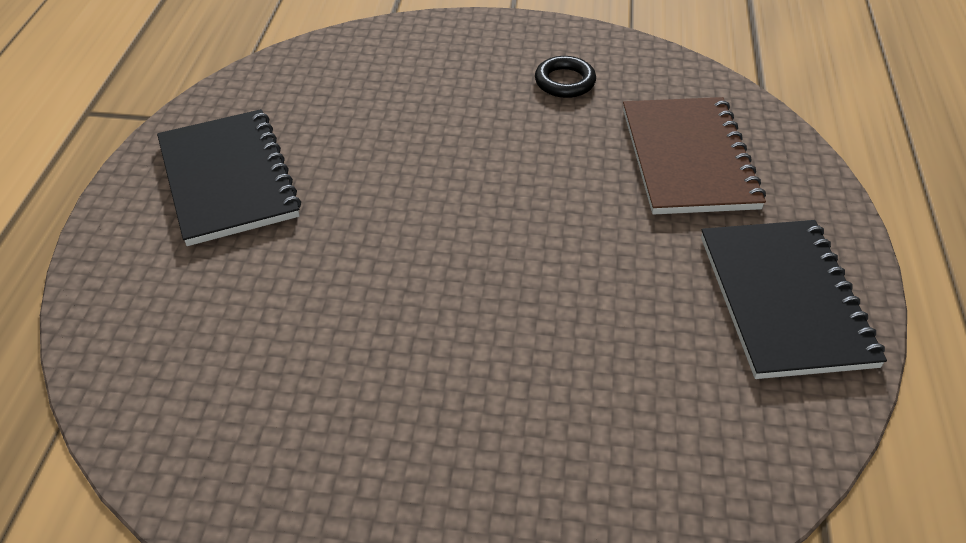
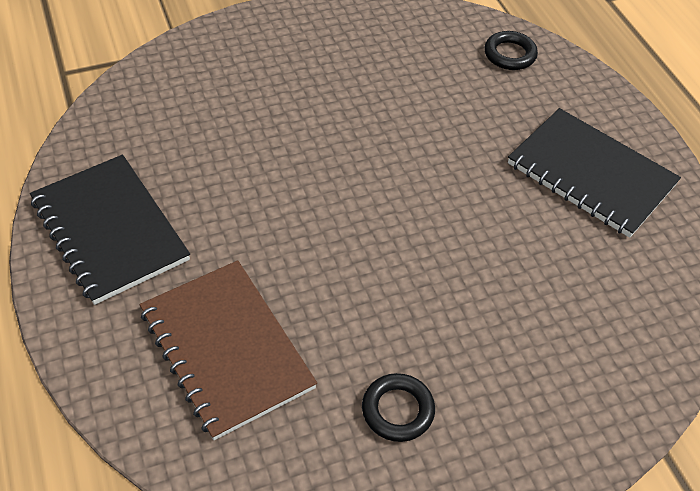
camera: 150 degrees right, 5 degrees up
(143, 351) = (509, 54): none -> black ring

